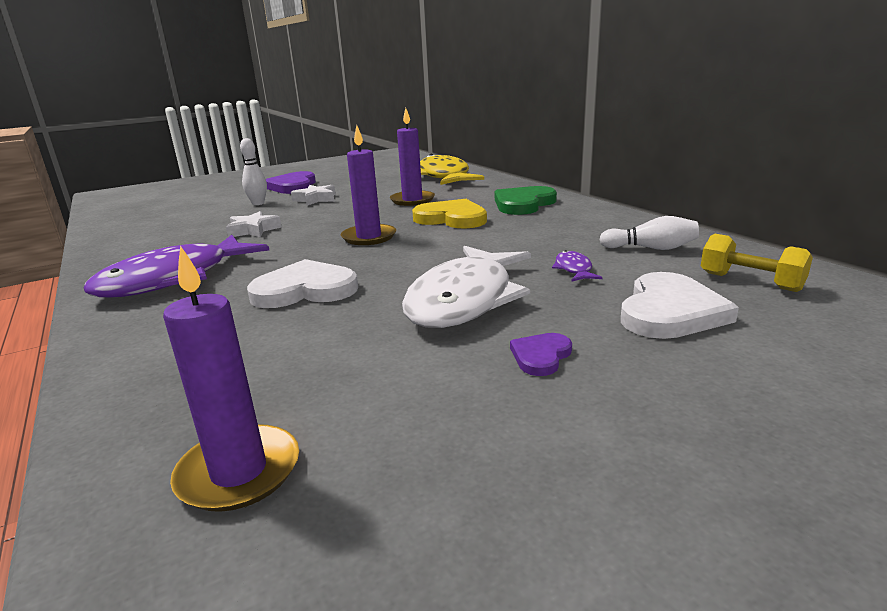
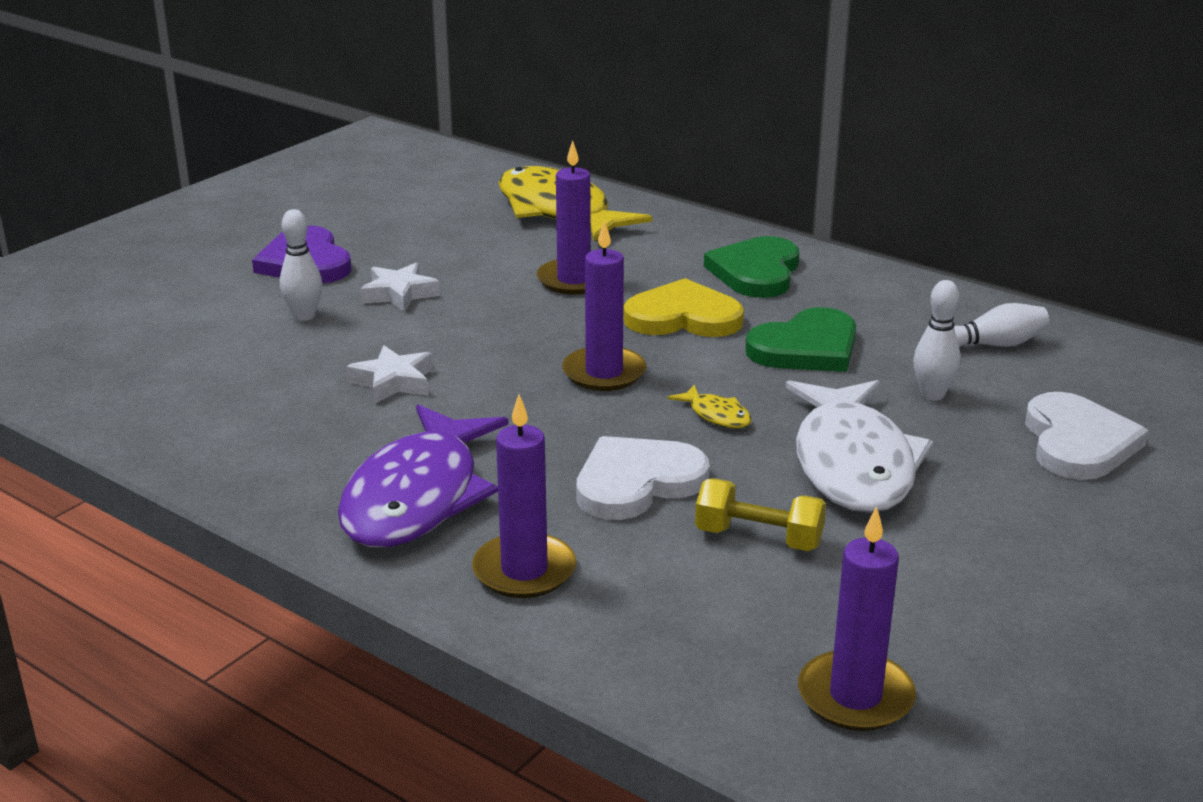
camera: 25 degrees left, 5 degrees up
(161, 326) = (524, 570): none -> purple candle
(406, 263) = (716, 415): none -> yellow fish
(511, 238) = (806, 348): none -> green heart
(541, 356) = (1000, 523): purple heart -> none
(573, 269) = (932, 395): purple fish -> white bowling pin
(750, 282) = (1127, 386): yellow dumbbell -> yellow dumbbell (758, 538)

